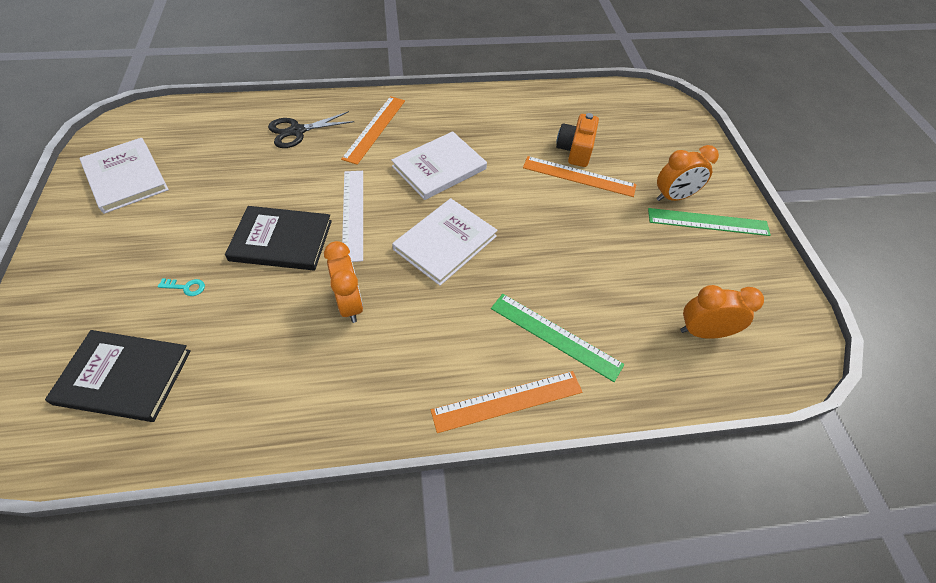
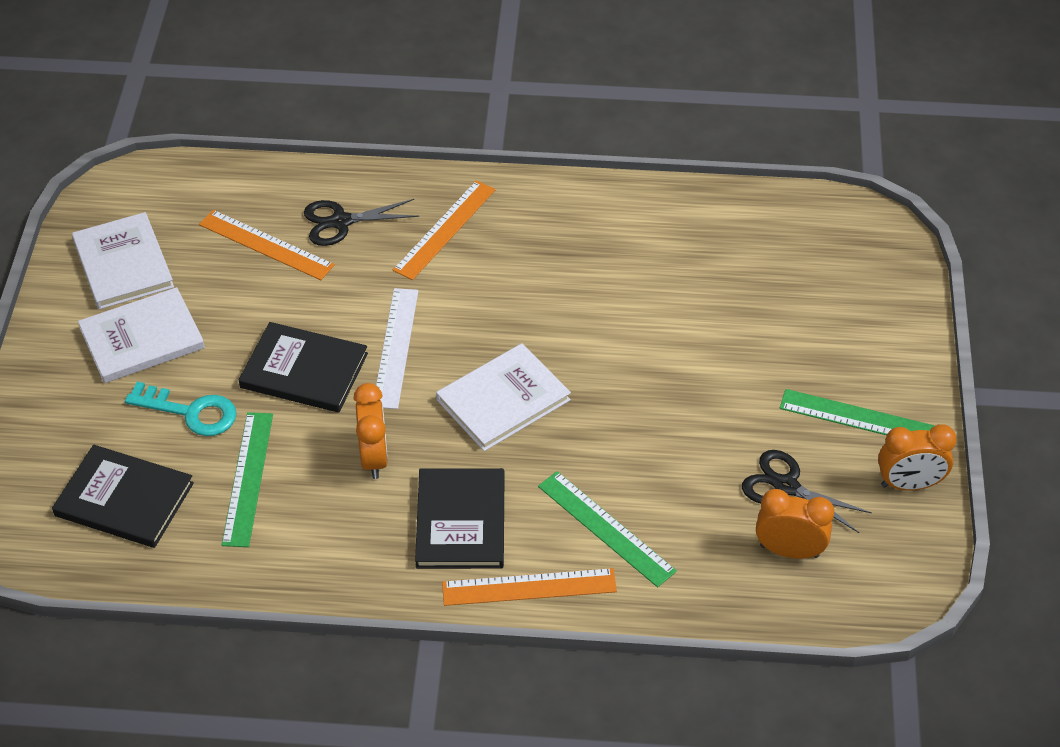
camera: 15 degrees right, 5 degrees down
(186, 287) = (191, 412): turquoise key -> turquoise key, size x2.14
(241, 339) = (248, 478): none -> green ruler
(434, 349) = (460, 521): none -> black book
(439, 167) = (519, 297): white book -> white book (142, 338)
(575, 150) = (716, 293): orange camera -> none
(579, 176) = (707, 333): orange ruler -> orange ruler (266, 245)
(673, 197) = (828, 378): orange clock -> orange clock (909, 484)
(679, 280) = (786, 487): none -> black scissors

